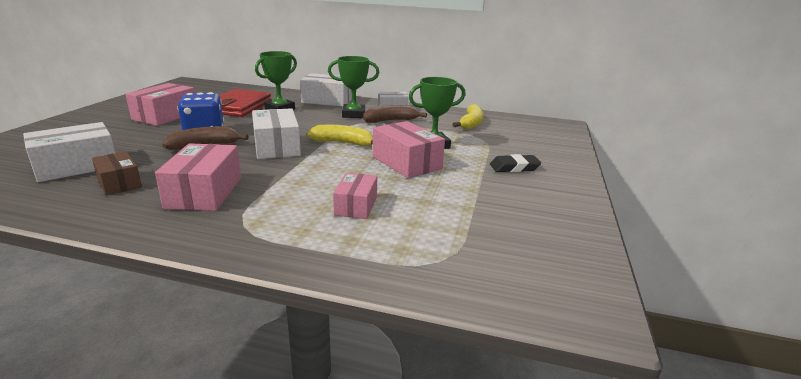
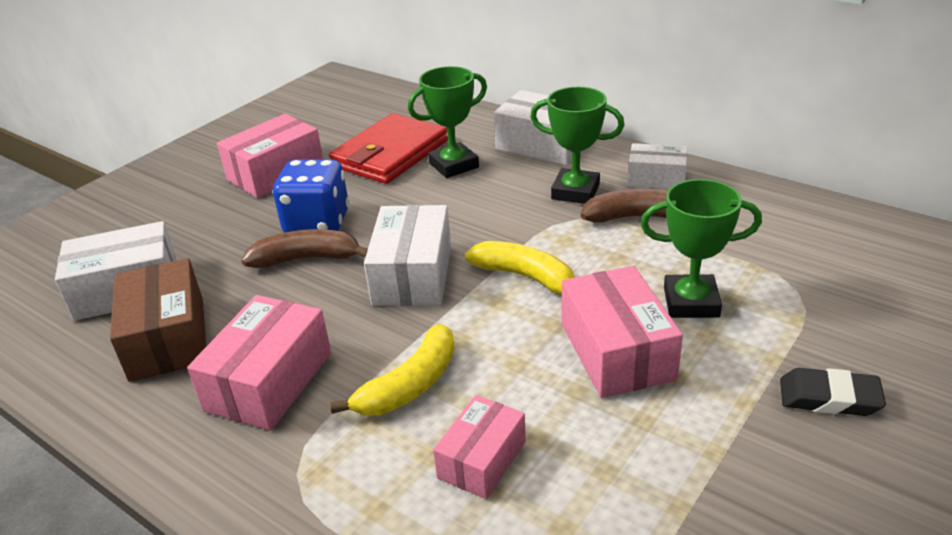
camera: 25 degrees right, 10 degrees up
(119, 183) = (167, 338): brown box -> brown box, size x1.58
(471, 123) = (798, 241): yellow banana -> yellow banana (410, 385)

